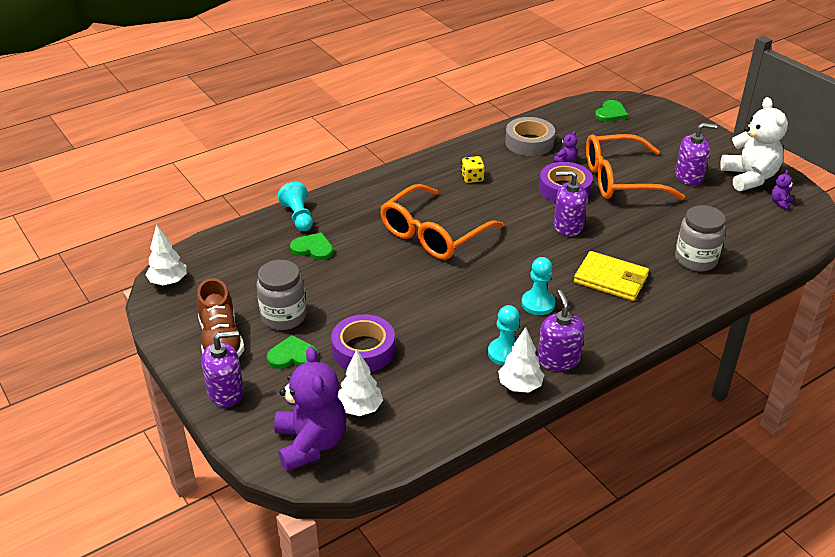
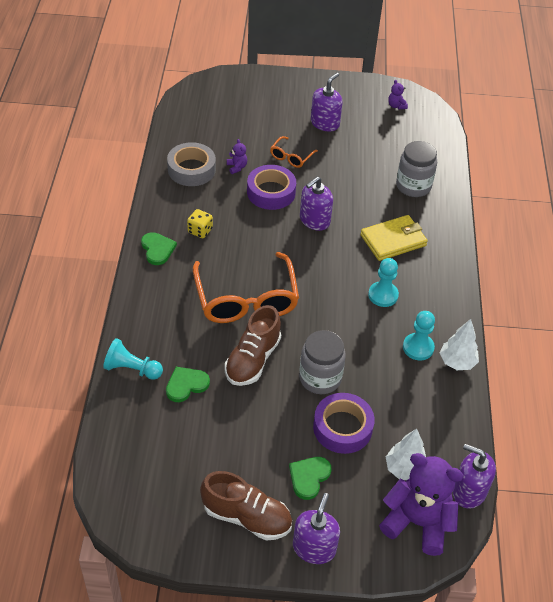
camera: 55 degrees left, 10 degrees up
(168, 282) = (128, 514): white tree -> none
(283, 316) = (256, 456): grey jar -> grey jar (320, 378)
(376, 268) = (253, 359): none -> brown shoe
(558, 359) = (448, 324): purple soap dispenser -> purple soap dispenser (469, 491)
(611, 113) = (206, 103): green heart -> green heart (157, 249)
(620, 179) = (291, 157): orange glasses -> orange glasses, size x0.46
(749, 177) = (356, 98): white teddy bear -> none

